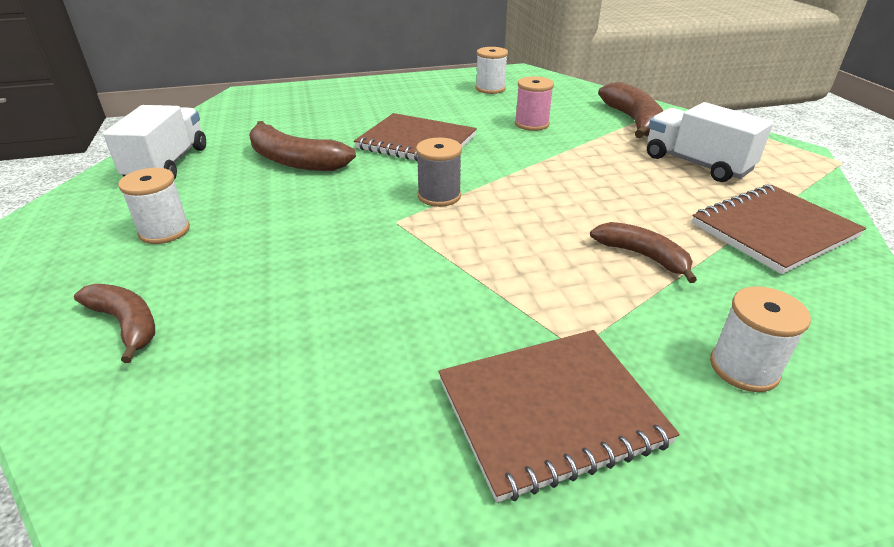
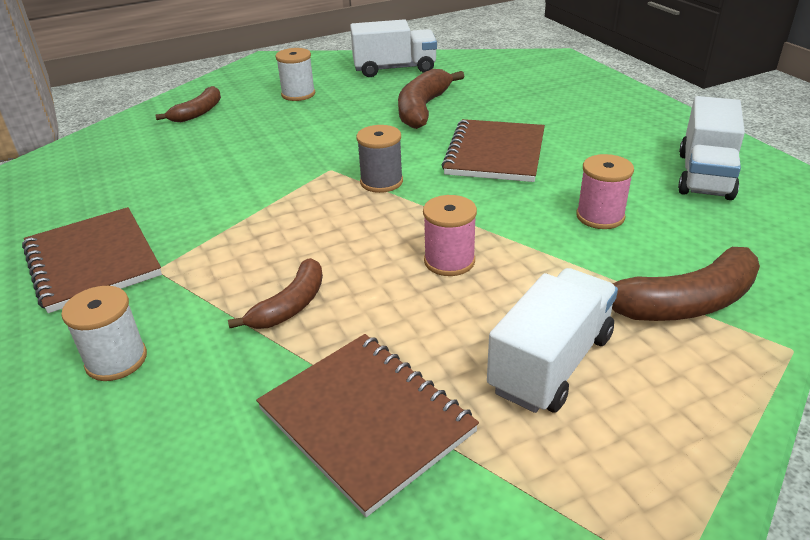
camera: 80 degrees right, 0 degrees up
(490, 89) = (704, 175): white spool -> white truck
(580, 180) = (449, 261): none -> pink spool

